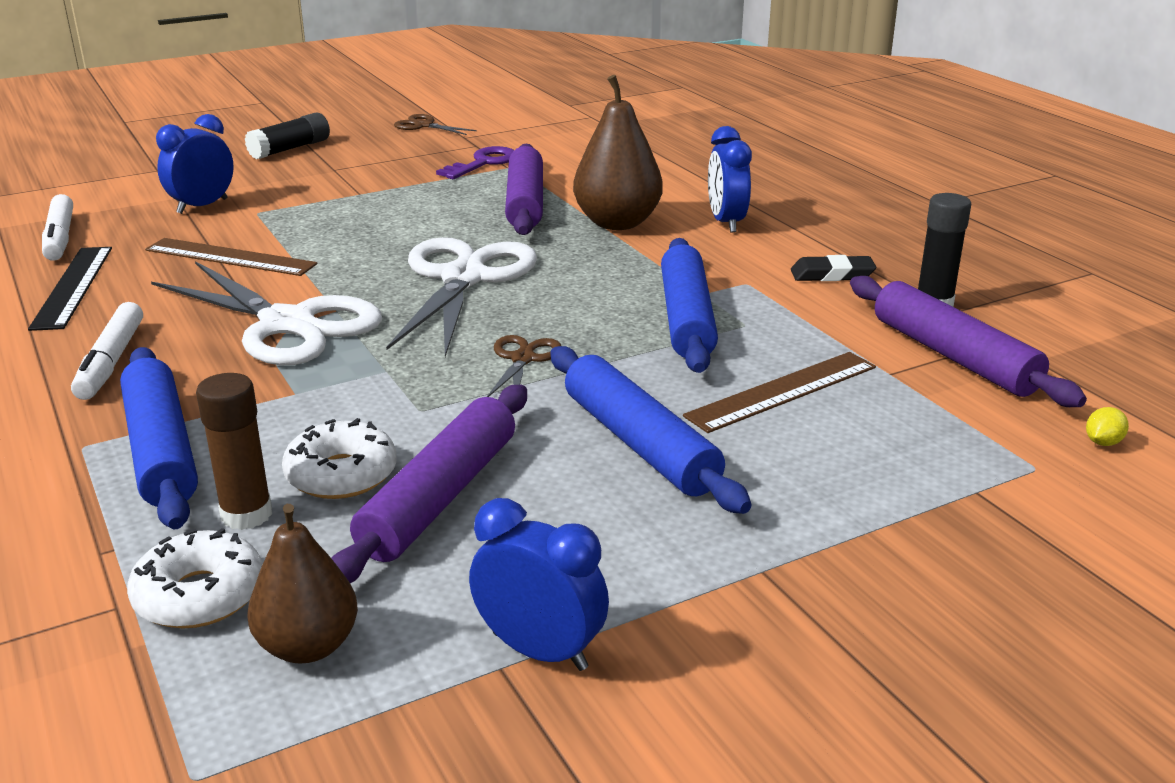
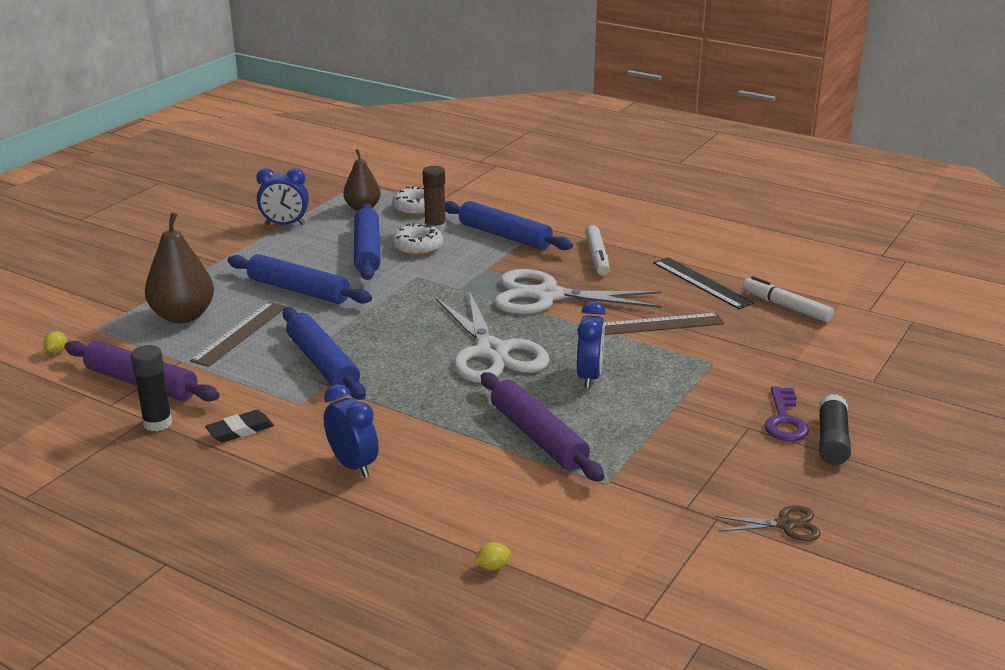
camera: 150 degrees right, 0 degrees up
(111, 361) = (597, 257): white marker -> white marker turned 150 degrees counterclockwise
(202, 206) = (760, 357): blue clock -> blue clock (589, 377)
(440, 497) = (367, 251): purple rolling pin -> blue rolling pin
(483, 163) = (639, 479): purple key -> purple key (784, 420)
(523, 359) = (395, 313): brown scissors -> none
(617, 223) = (441, 436): brown pear -> brown pear (183, 316)
(664, 150) = (492, 567): none -> yellow lemon

